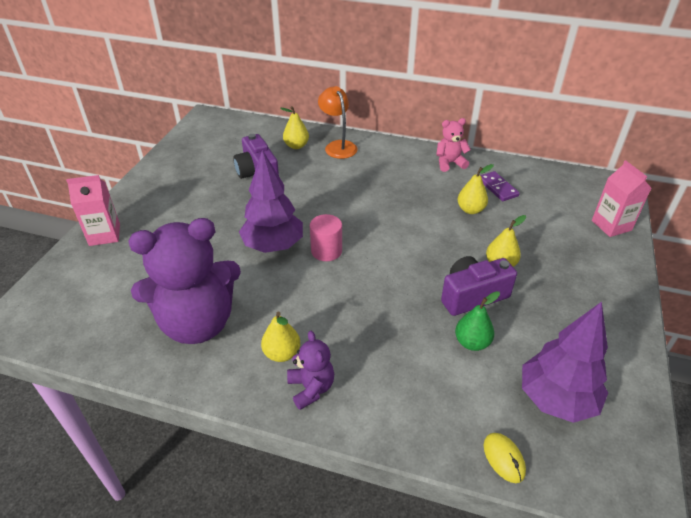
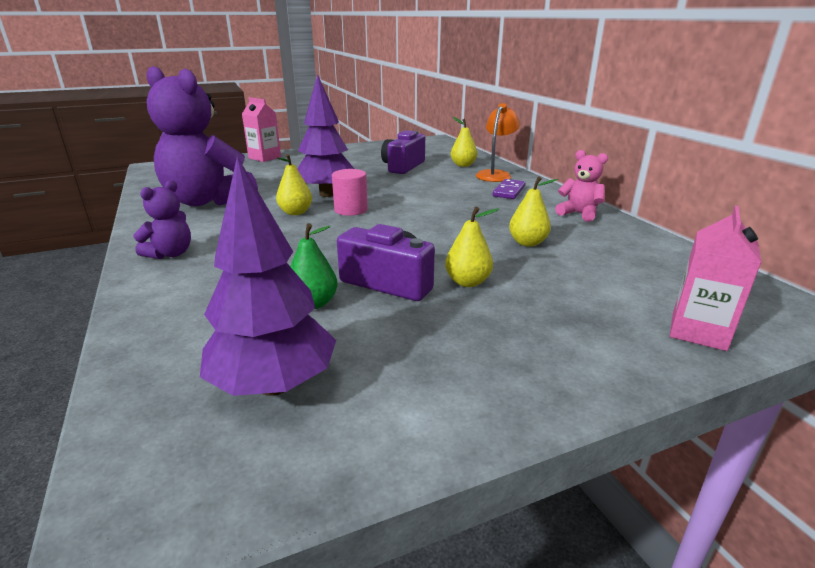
camera: 50 degrees right, 15 degrees down
(282, 353) = (202, 232): yellow pear -> yellow pear (295, 212)
(497, 188) = (596, 244): purple domino -> purple domino (509, 191)
(503, 458) = (140, 375): yellow mouse -> none

